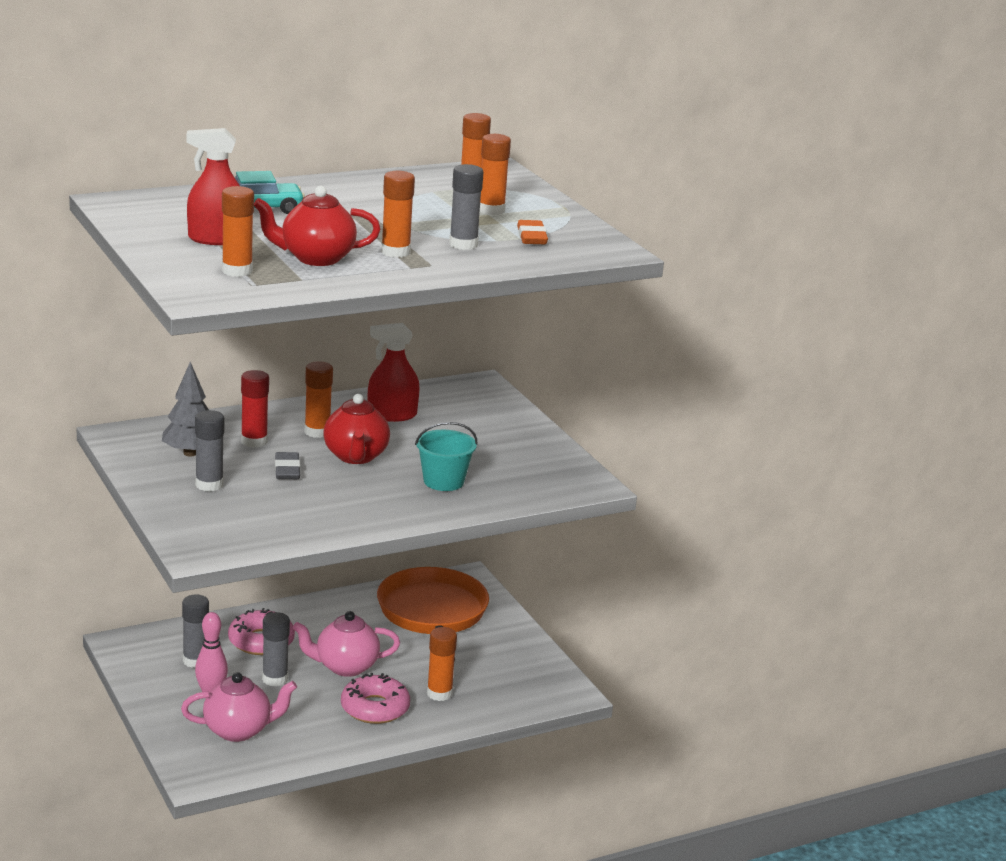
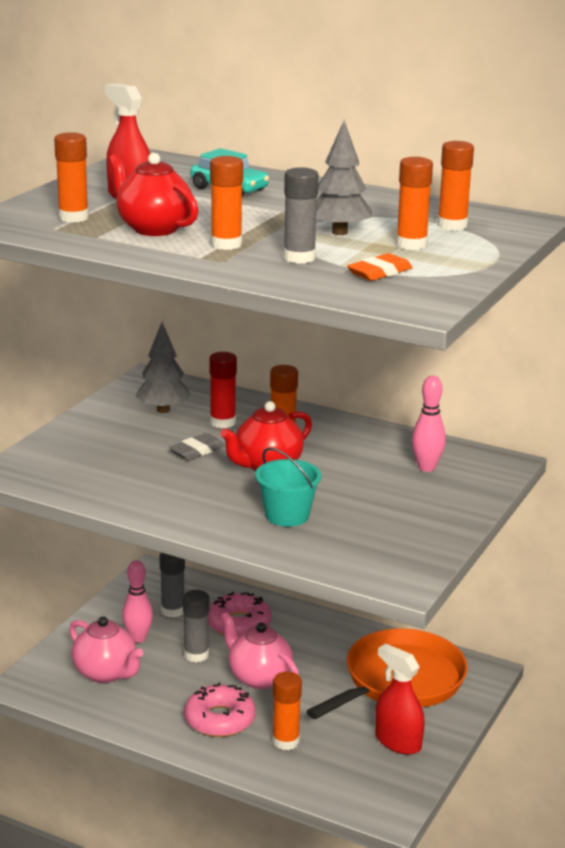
camera: 55 degrees right, 0 degrees up
(209, 485) = (124, 435): grey glue stick -> none
(392, 415) = (368, 451): red spray bottle -> red spray bottle (398, 741)
(429, 217) = (339, 232): none -> grey tree
(448, 409) = (426, 467): none -> pink bowling pin

